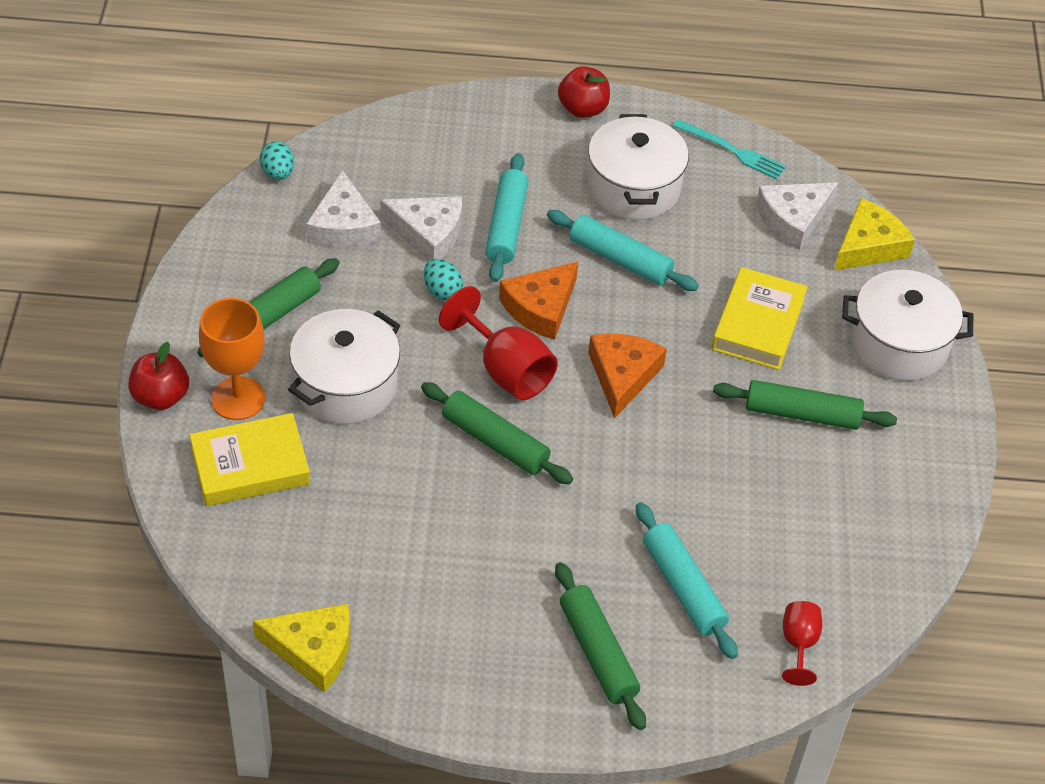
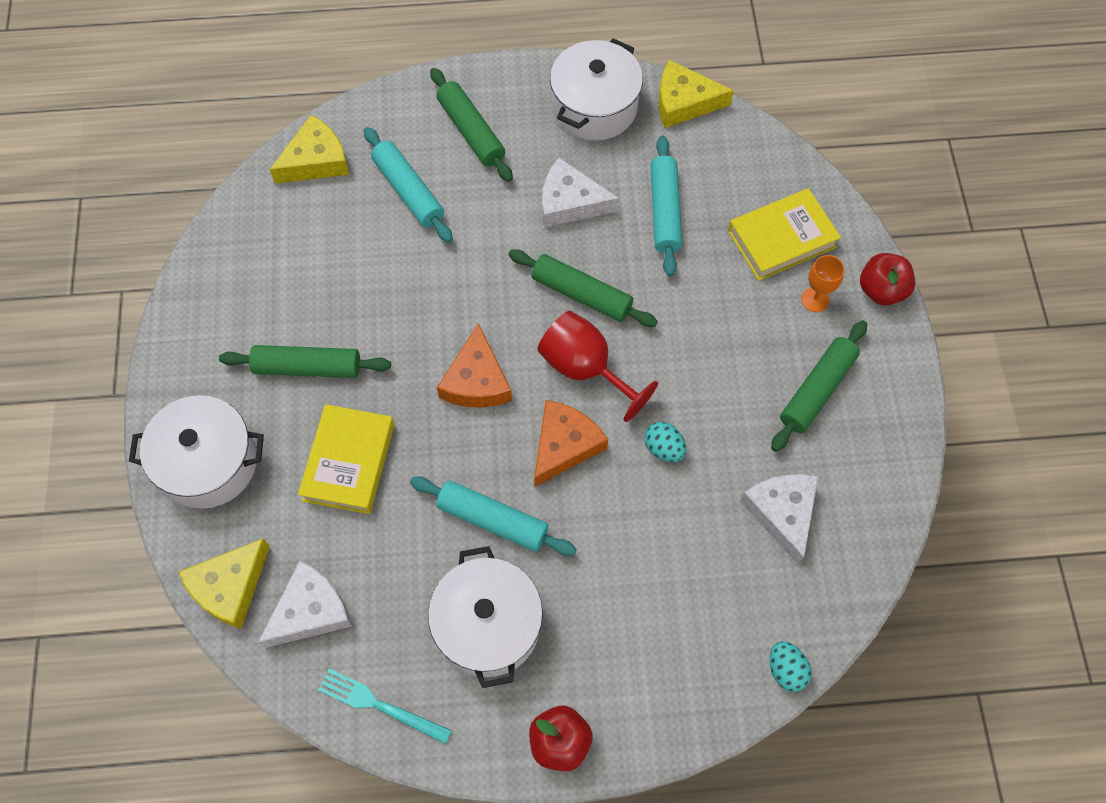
camera: 175 degrees right, 15 degrees up
(238, 398) = (815, 299): orange goblet -> orange goblet, size x0.58
(278, 173) = (872, 573): turquoise egg -> turquoise egg (786, 670)
(346, 385) = (725, 328): white pot -> white pot (594, 107)
(428, 233) = (694, 519): white cheese -> white cheese (570, 202)
(506, 226) = (616, 544): turquoise rolling pin -> turquoise rolling pin (664, 211)
(798, 644) = (316, 160): red goblet -> yellow cheese

